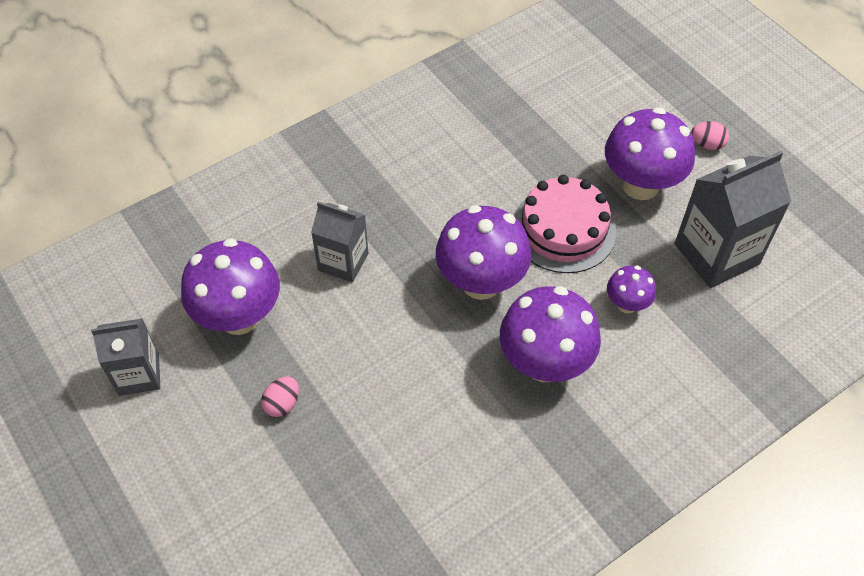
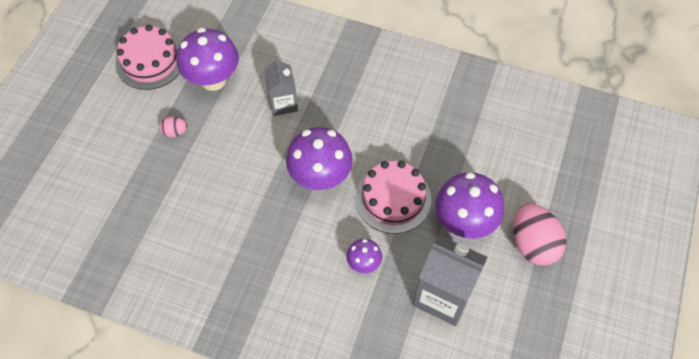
camera: 55 degrees right, 5 degrees up
(139, 374) = (150, 61): grey carton -> pink cake
(544, 363) = (288, 242): purple mushroom -> none
(707, 144) = (532, 244): pink egg -> pink egg, size x2.12

